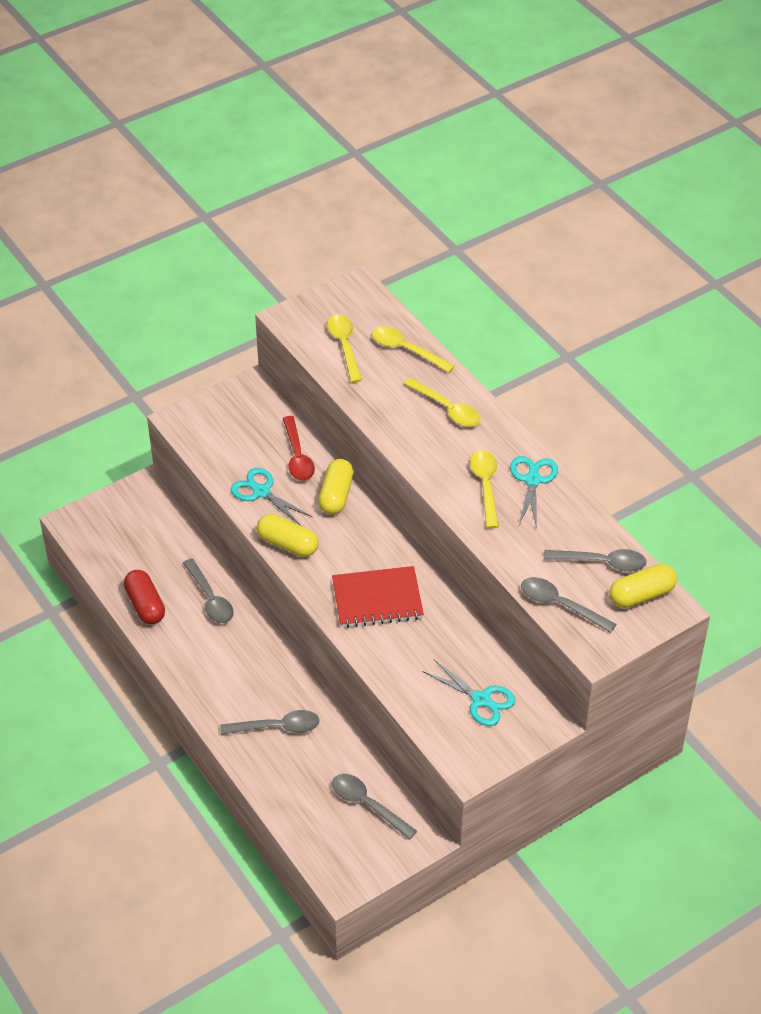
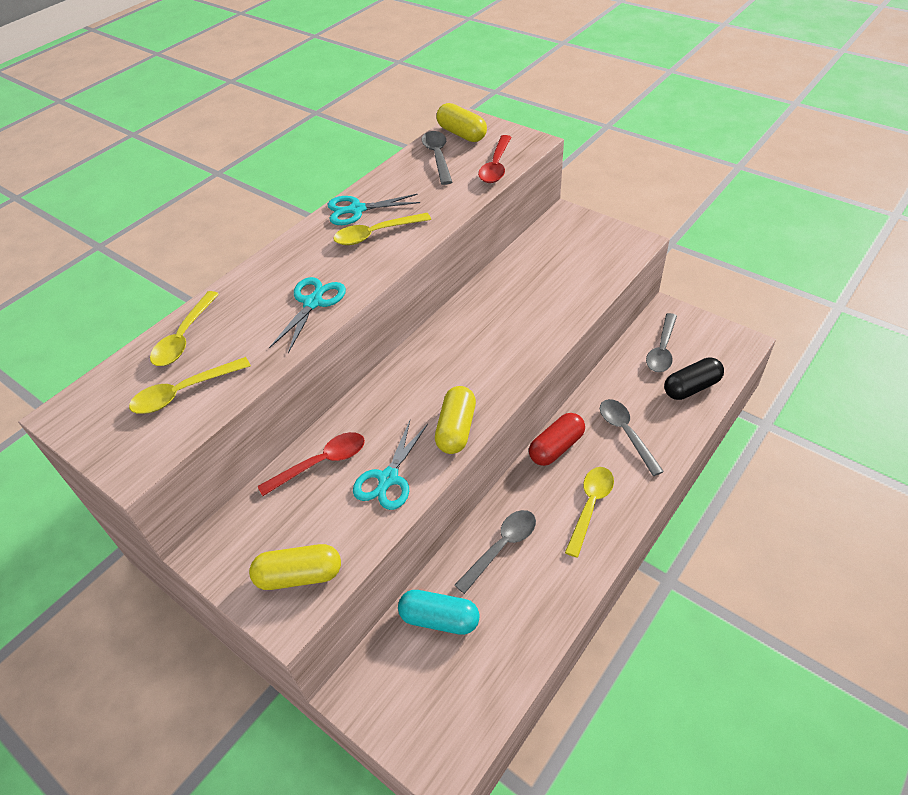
camera: 105 degrees left, 0 degrees up
(145, 605) = (540, 611): red capsule -> red capsule (556, 447)
(172, 545) = (439, 619): none -> turquoise capsule
(305, 806) = (691, 387): none -> black capsule
(336, 495) = (370, 410): yellow capsule -> yellow capsule (299, 575)
(377, 599) = (495, 340): red notebook -> none
(447, 409) = (274, 283): yellow spoon -> yellow spoon (590, 506)
(481, 699) = (567, 251): turquoise scissors -> turquoise scissors (313, 303)
(560, 605) = (496, 166): grey spoon -> red spoon

